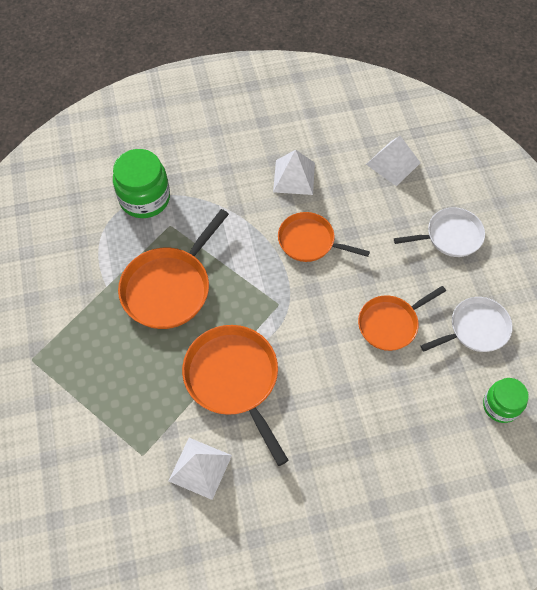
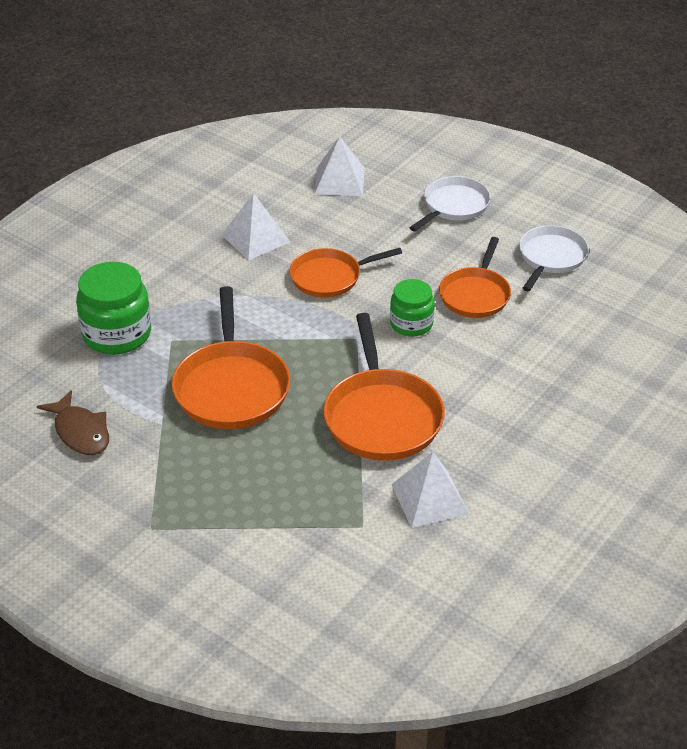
camera: 40 degrees left, 20 degrees down
(59, 259) = (80, 432): none -> brown fish
(234, 379) = (382, 417): orange pan -> orange pan turned 120 degrees counterclockwise
(500, 406) = (631, 297): green jar -> green jar (411, 324)

